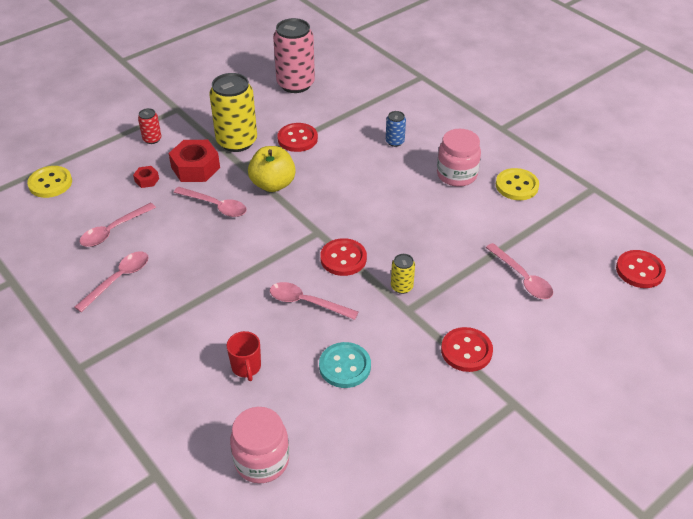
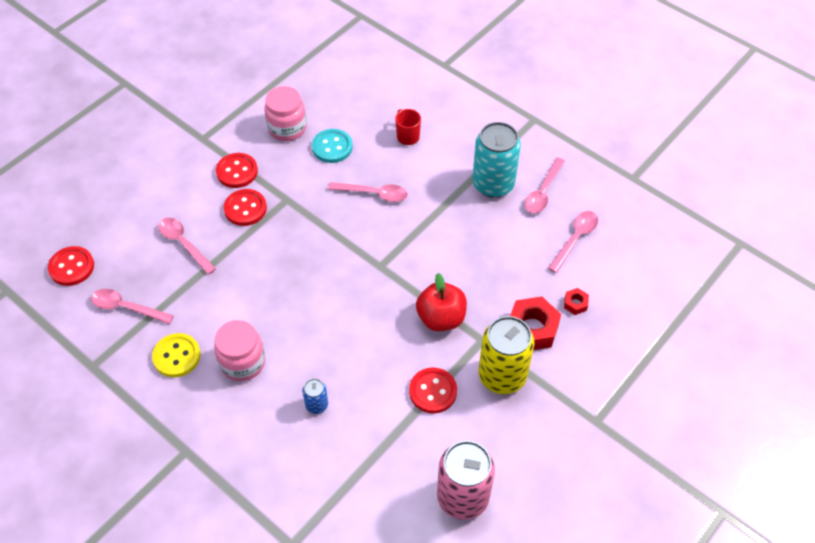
camera: 170 degrees right, 10 degrees up
(50, 183) = (671, 285): yellow button -> none
(152, 139) = (600, 364): red can -> none
(169, 295) = (493, 184): none -> turquoise can
(215, 206) = (490, 281): pink spoon -> pink spoon (127, 307)
(261, 460) = (377, 81): pink jar -> pink jar (287, 128)
(273, 184) = (441, 318): yellow apple -> red apple
(343, 258) = (350, 240): red button -> red button (245, 208)
(401, 287) = (293, 219): yellow can -> none

